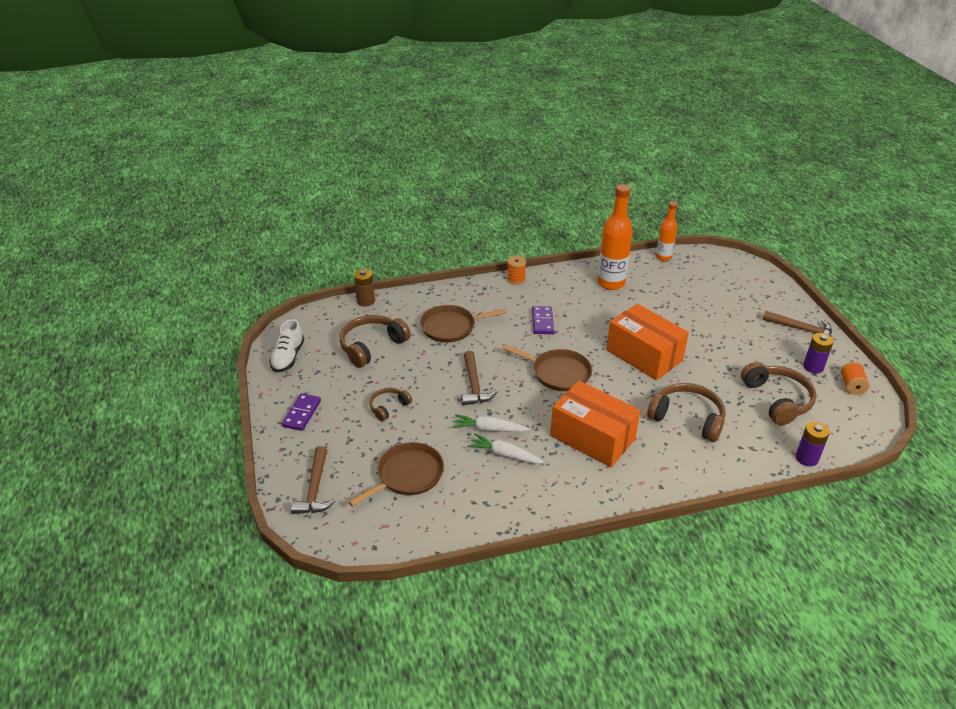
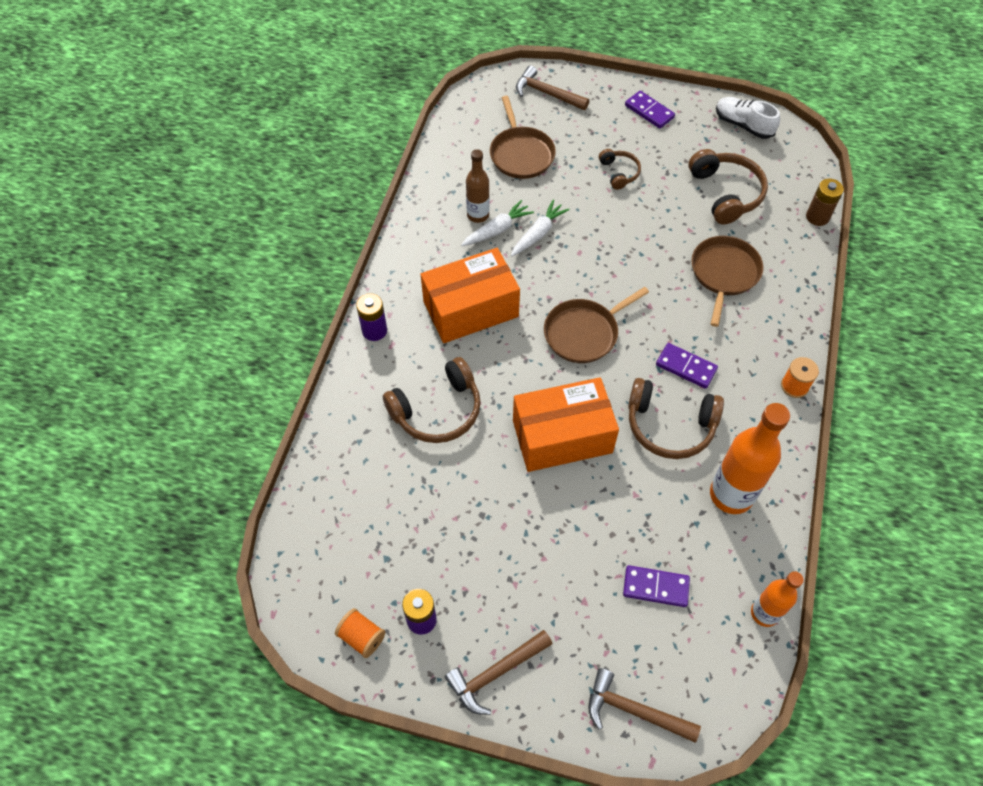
camera: 120 degrees right, 20 degrees up
(474, 385) = (610, 250): brown hammer -> brown hammer (634, 710)
(498, 473) = (478, 215): none -> brown bottle
(692, 293) = (655, 587): none -> purple domino
(777, 400) = (400, 526): brown headphones -> brown headphones (669, 426)
(806, 458) = (307, 483): purple battery -> purple battery (374, 330)

